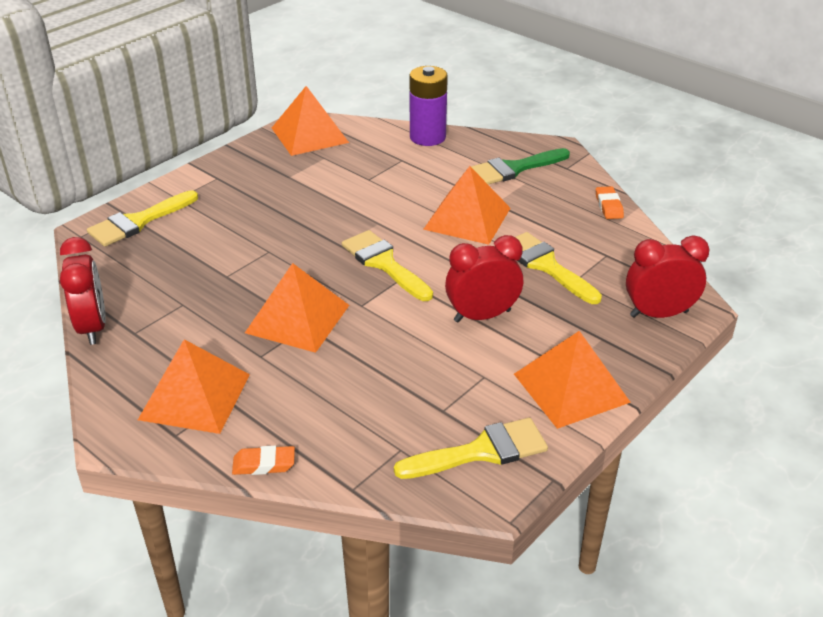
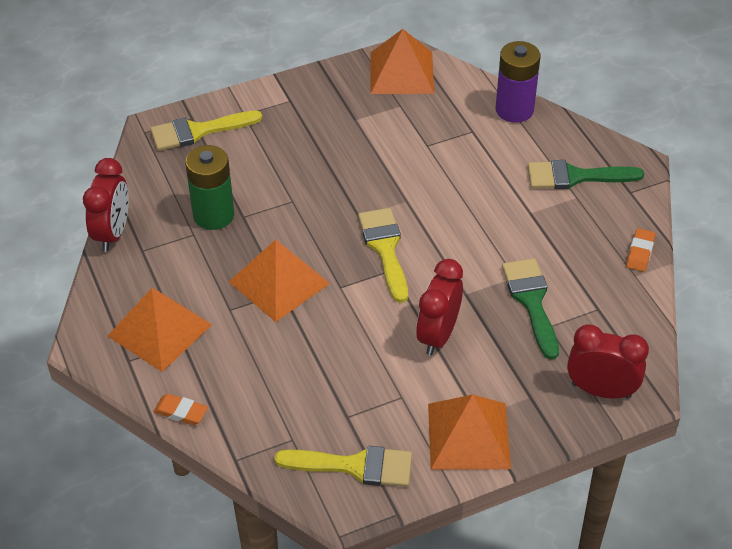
camera: 25 degrees right, 10 degrees up
(195, 283) = (213, 215): none -> green battery
(467, 218) = (491, 222): orange pyramid -> none
(482, 316) = (438, 335): red clock -> red clock turned 75 degrees counterclockwise
(546, 266) = (531, 301): yellow brush -> green brush

